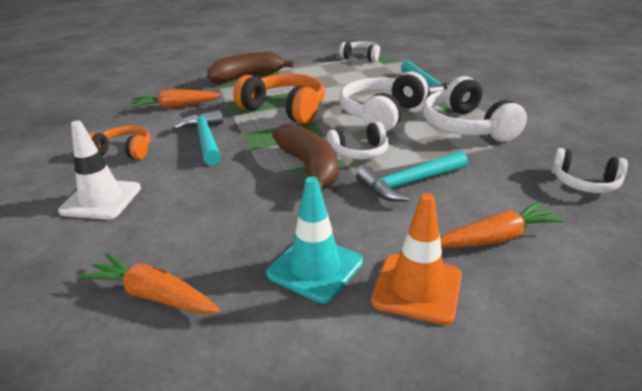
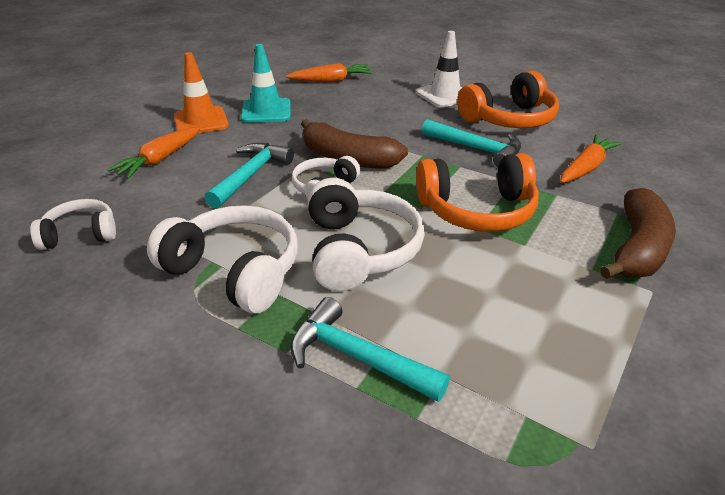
camera: 140 degrees right, 5 degrees up
(124, 151) = (509, 119): orange headphones -> orange headphones, size x1.70
(361, 57) = (602, 424): white headphones -> none

